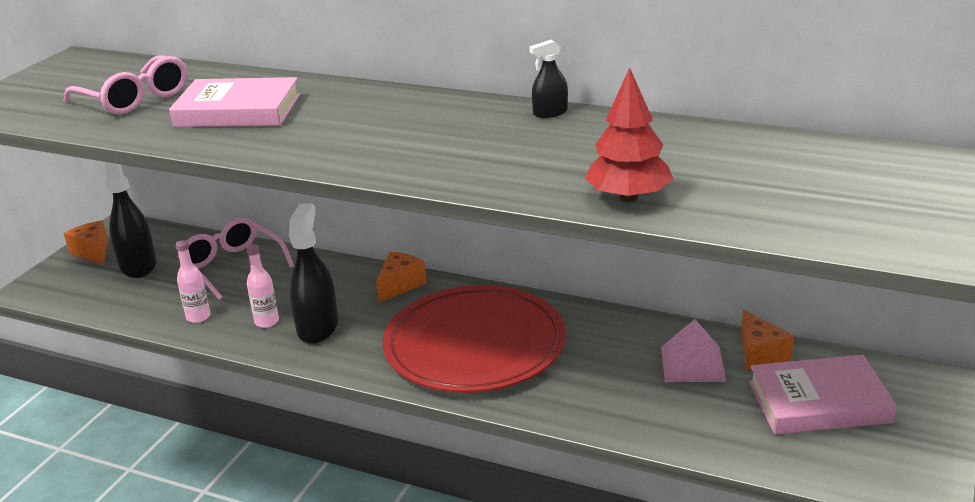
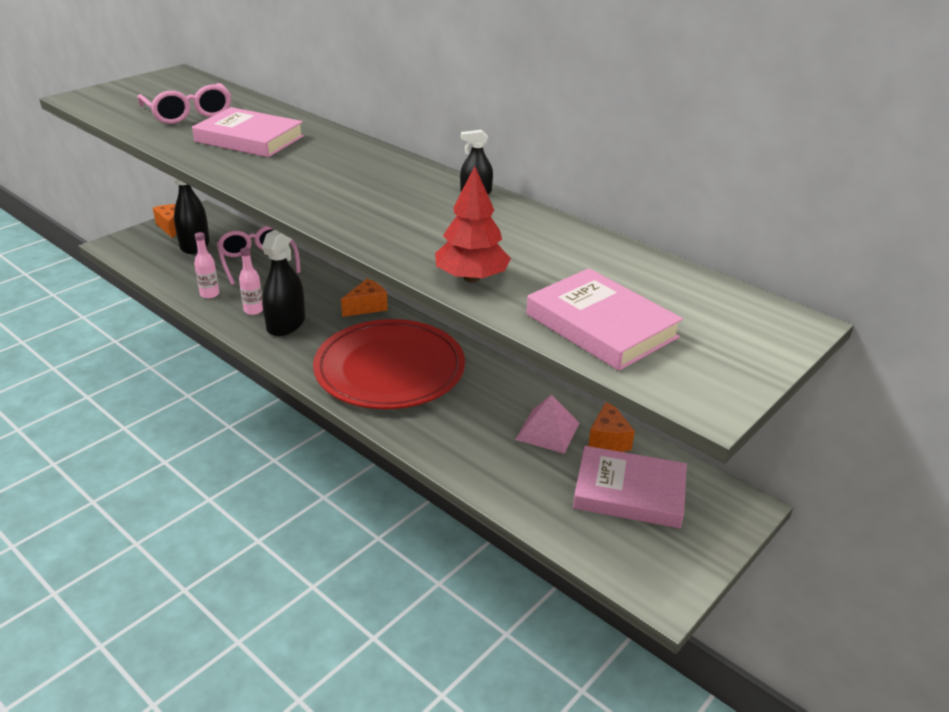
camera: 15 degrees right, 5 degrees up
(802, 211) = (601, 325): none -> pink book

